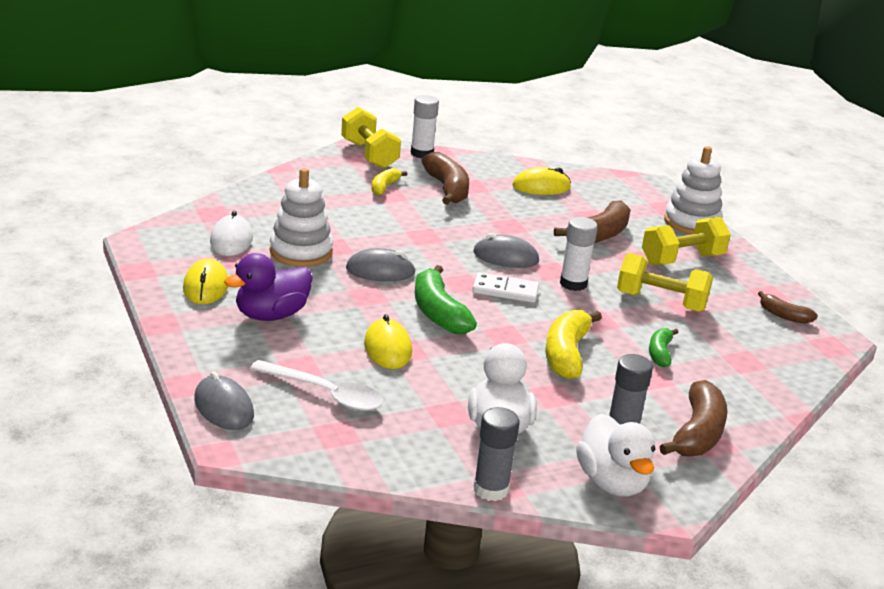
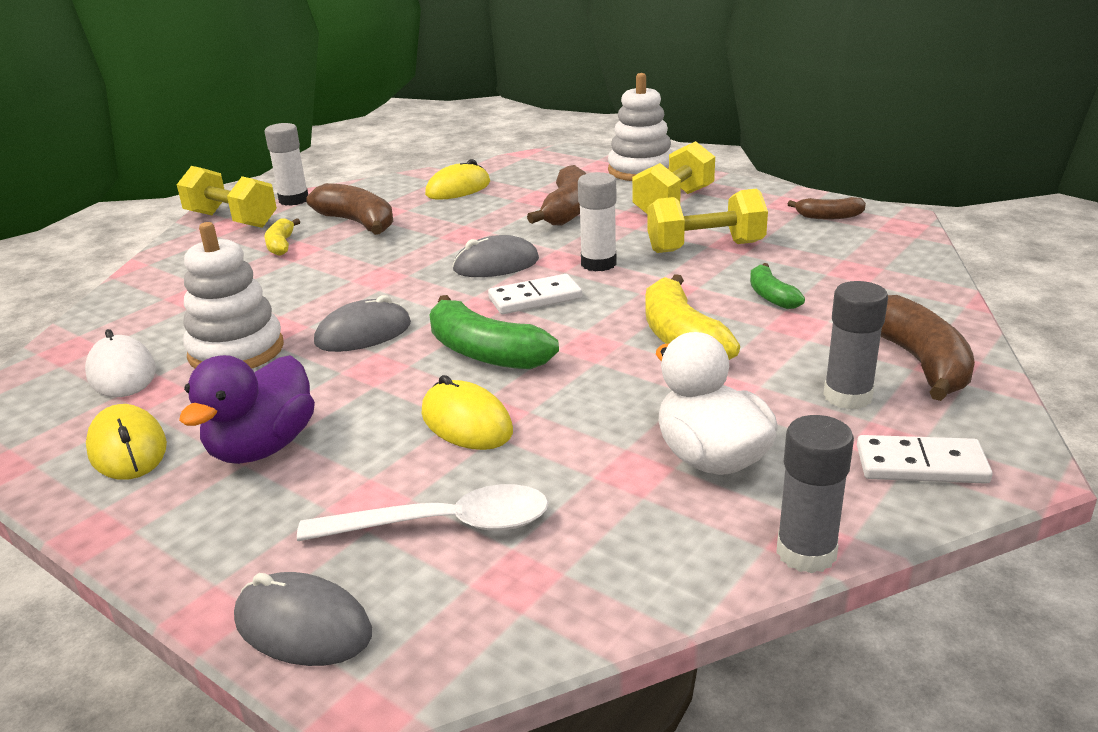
camera: 25 degrees left, 0 degrees up
(612, 482) = (921, 465): white duck -> white domino

